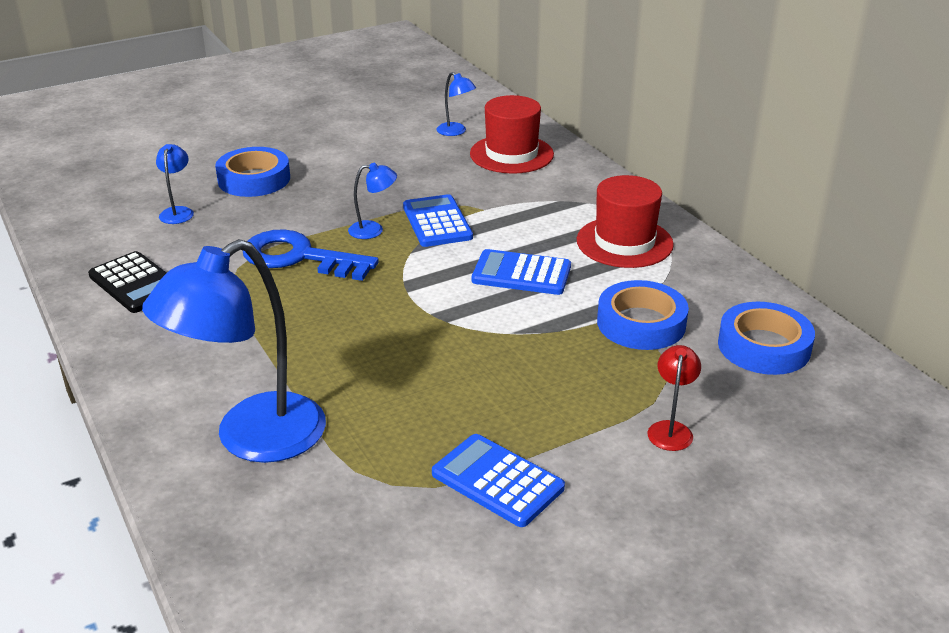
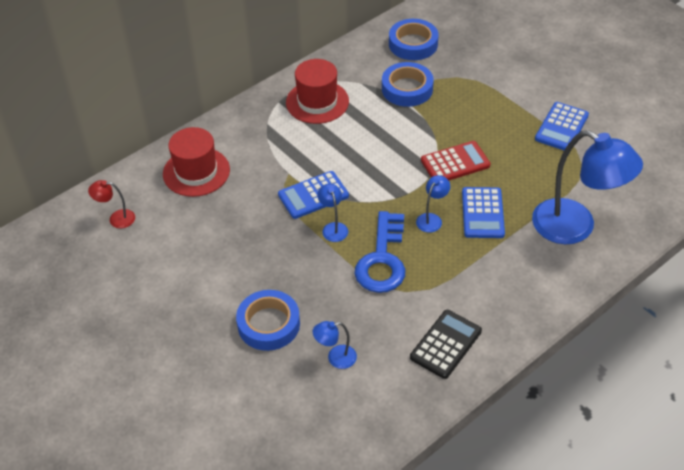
camera: 100 degrees left, 15 degrees up
(451, 343) = (455, 163): none -> red calculator
(456, 132) = (158, 211): blue lamp -> blue lamp (432, 219)
(521, 274) = (369, 143): blue calculator -> blue calculator (482, 213)
(671, 429) = (496, 73): red lamp -> red lamp (116, 219)

